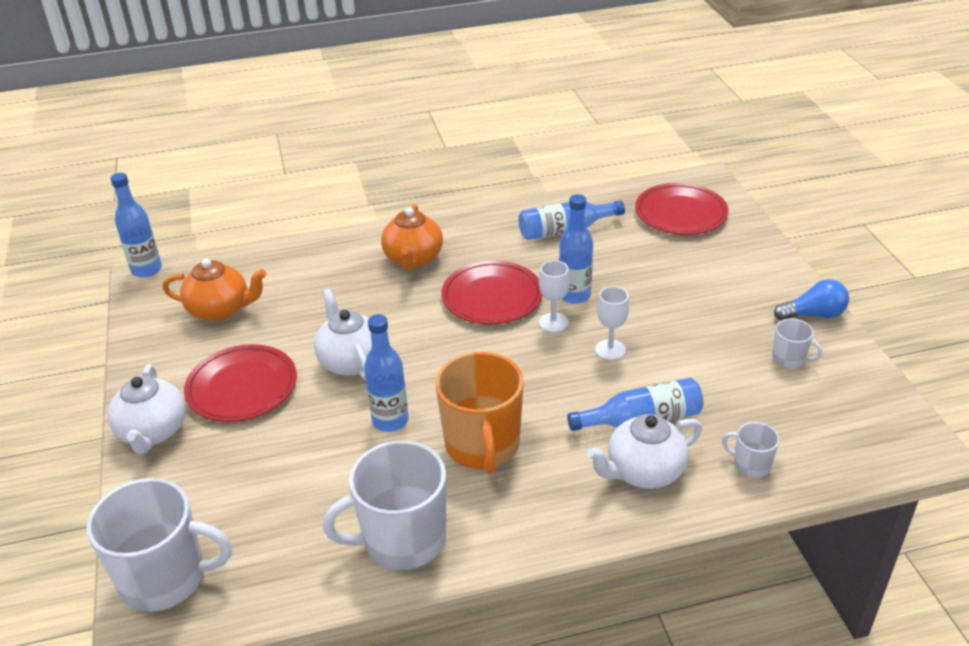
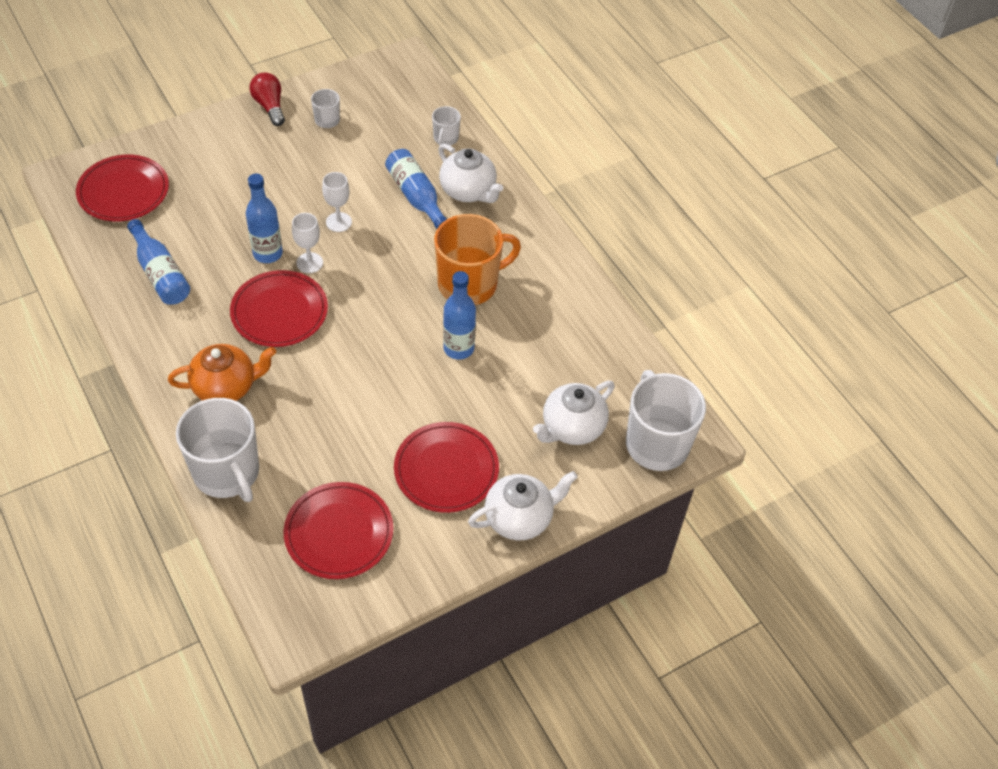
camera: 110 degrees left, 15 degrees up
(147, 270) = (279, 640): blue bottle -> none
(220, 310) = (339, 533): orange teapot -> red plate
(351, 361) = (392, 396): white teapot -> white teapot (572, 428)
(402, 540) = (573, 312): white mug -> white mug (227, 473)
(813, 314) = (270, 106): blue light bulb -> red light bulb

